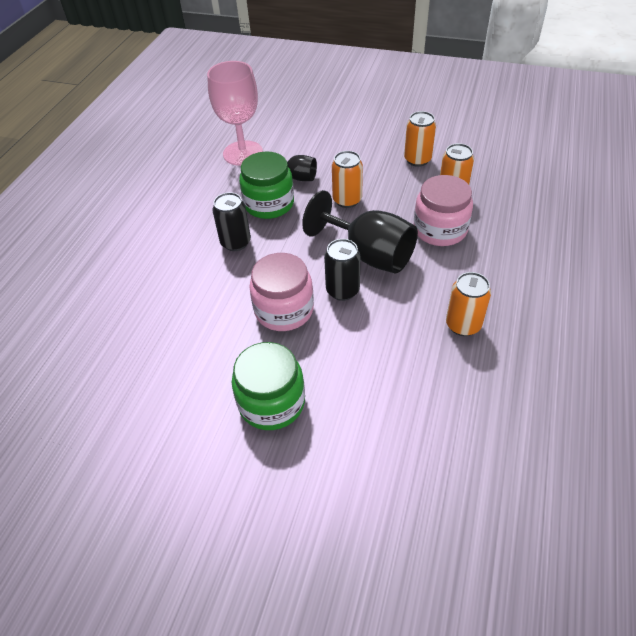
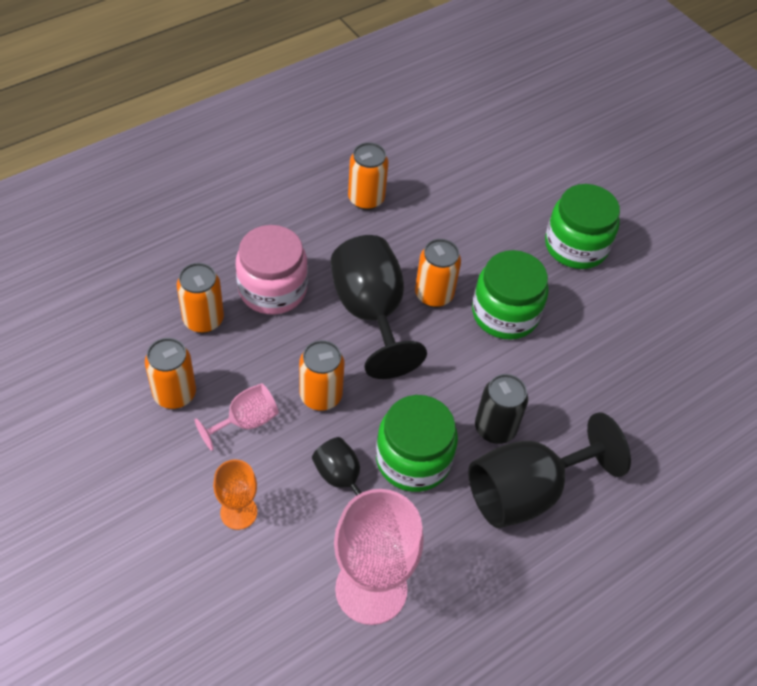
camera: 150 degrees left, 5 degrees up
(194, 225) = (526, 491): none -> black goblet
(284, 310) = (505, 313): pink jar -> green jar
(330, 143) = (238, 512): none -> orange goblet
(342, 290) = (434, 295): black can -> orange can
(370, 170) = (246, 421): none -> pink goblet

